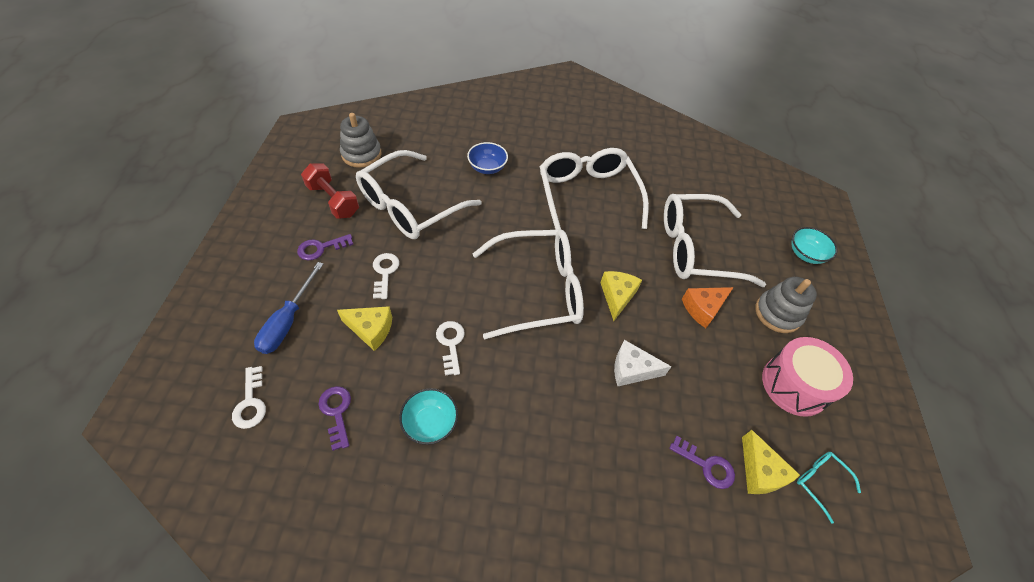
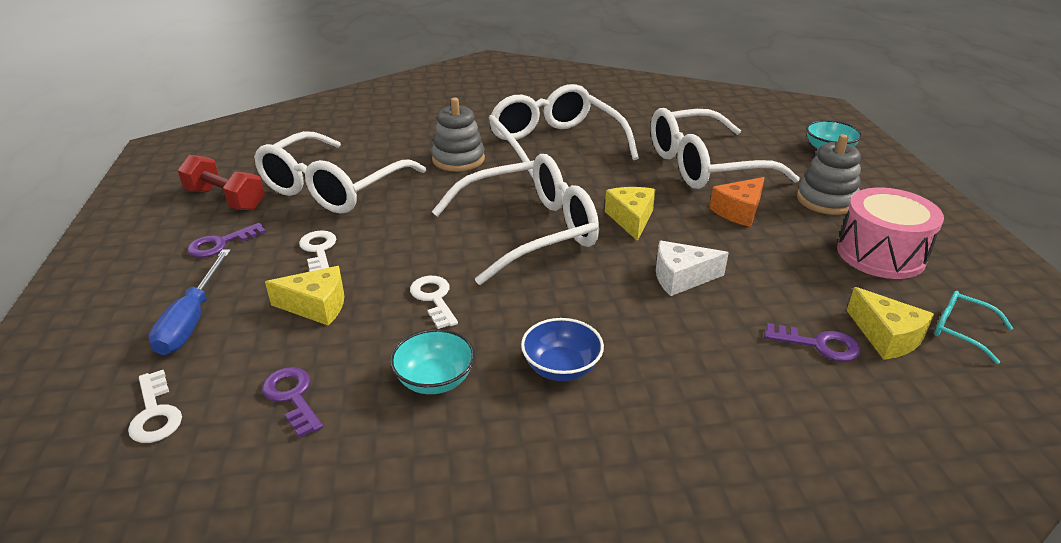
camera: 10 degrees left, 20 degrees down
(361, 154) = (252, 155): grey stacking toy -> grey stacking toy (458, 159)
(487, 168) = (421, 142): blue bowl -> blue bowl (561, 368)

